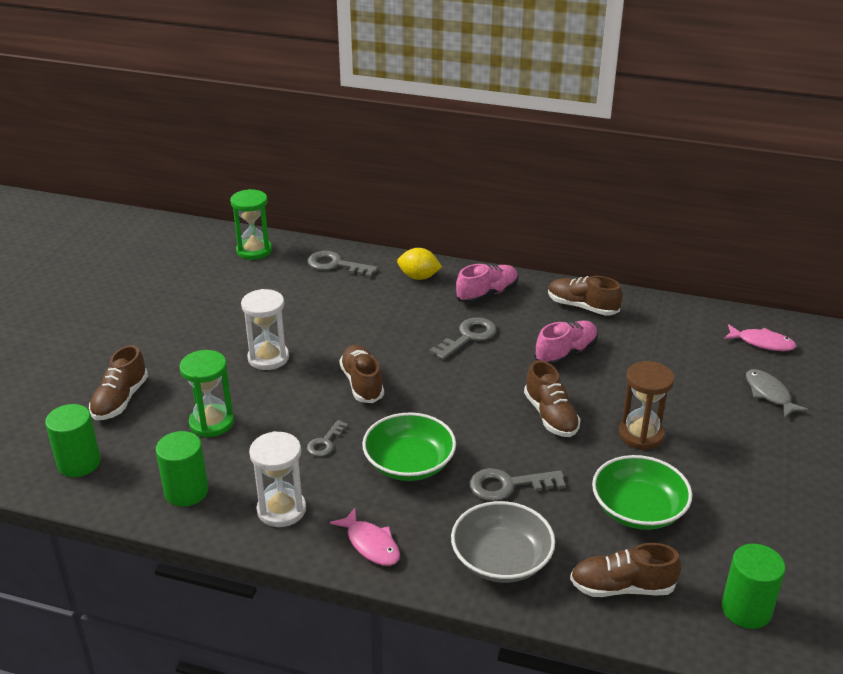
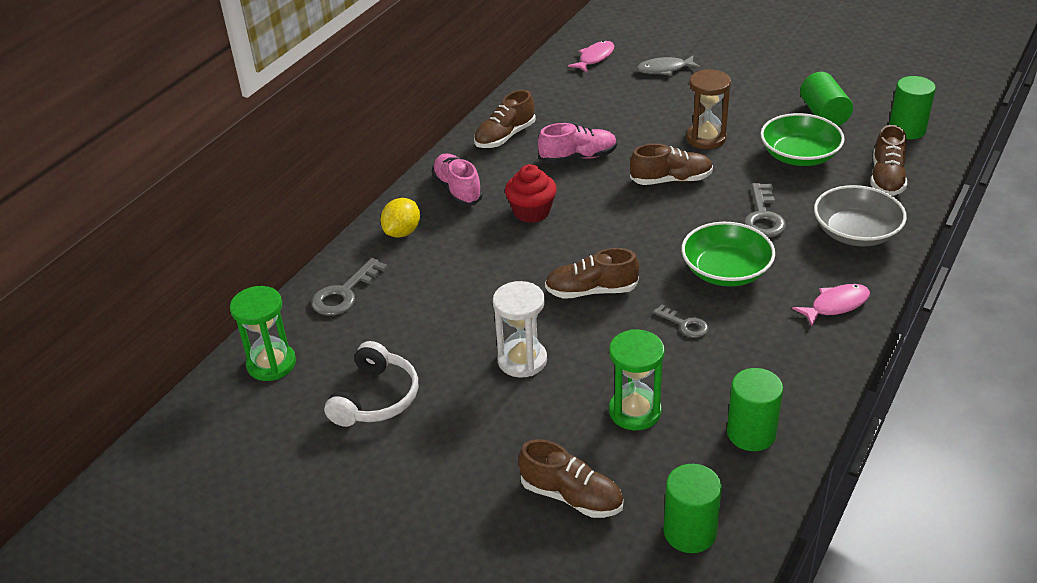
camera: 75 degrees left, 5 degrees up
(222, 298) = (376, 398): none -> white headphones
(281, 510) = (785, 361): white hourglass -> none
(468, 337) = (531, 212): grey key -> red cupcake
(566, 353) = (578, 157): pink shoe -> pink shoe turned 105 degrees clockwise
(742, 529) = (823, 114): none -> green cylinder

